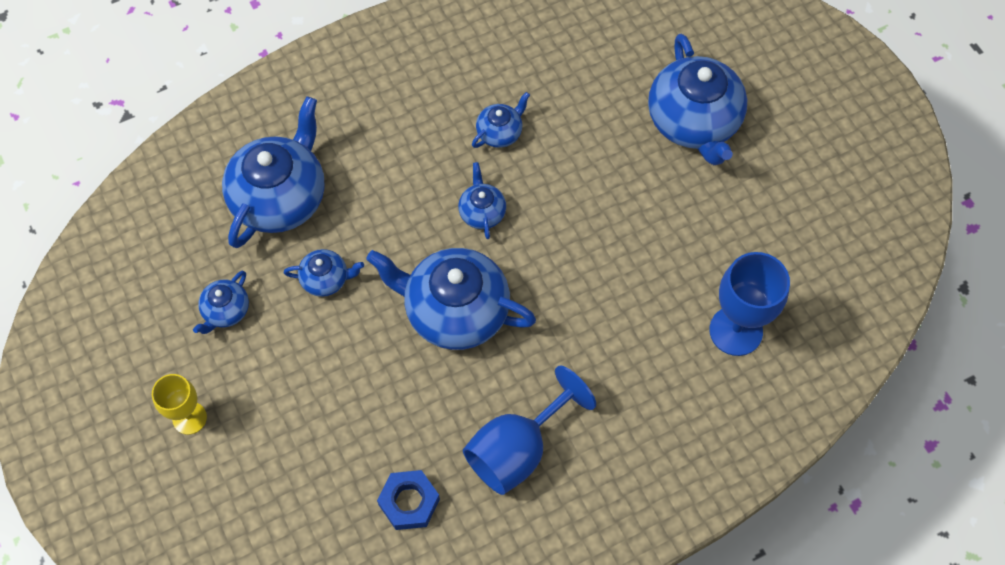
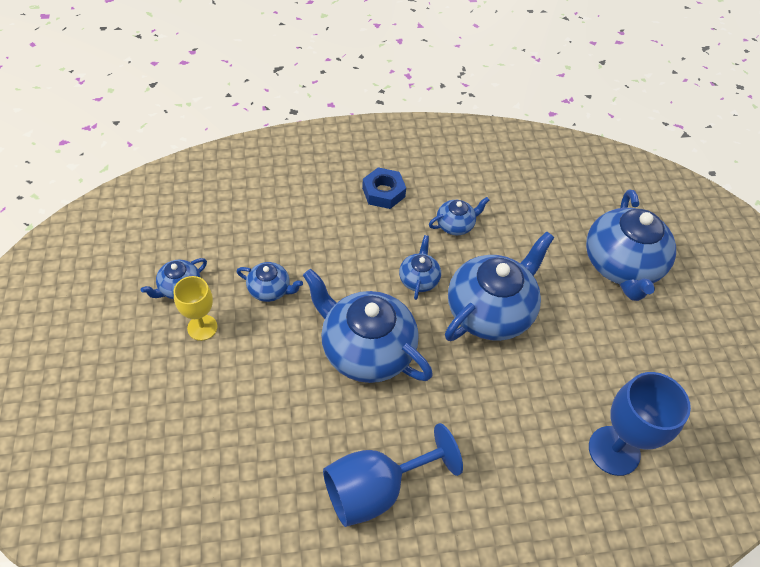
camera: 15 degrees right, 10 degrees down
(189, 418) = (108, 362): yellow goblet -> yellow goblet (202, 327)
(280, 197) = (262, 218): blue teapot -> blue teapot (490, 311)
(409, 502) = (259, 502): blue nut -> blue nut (383, 192)

